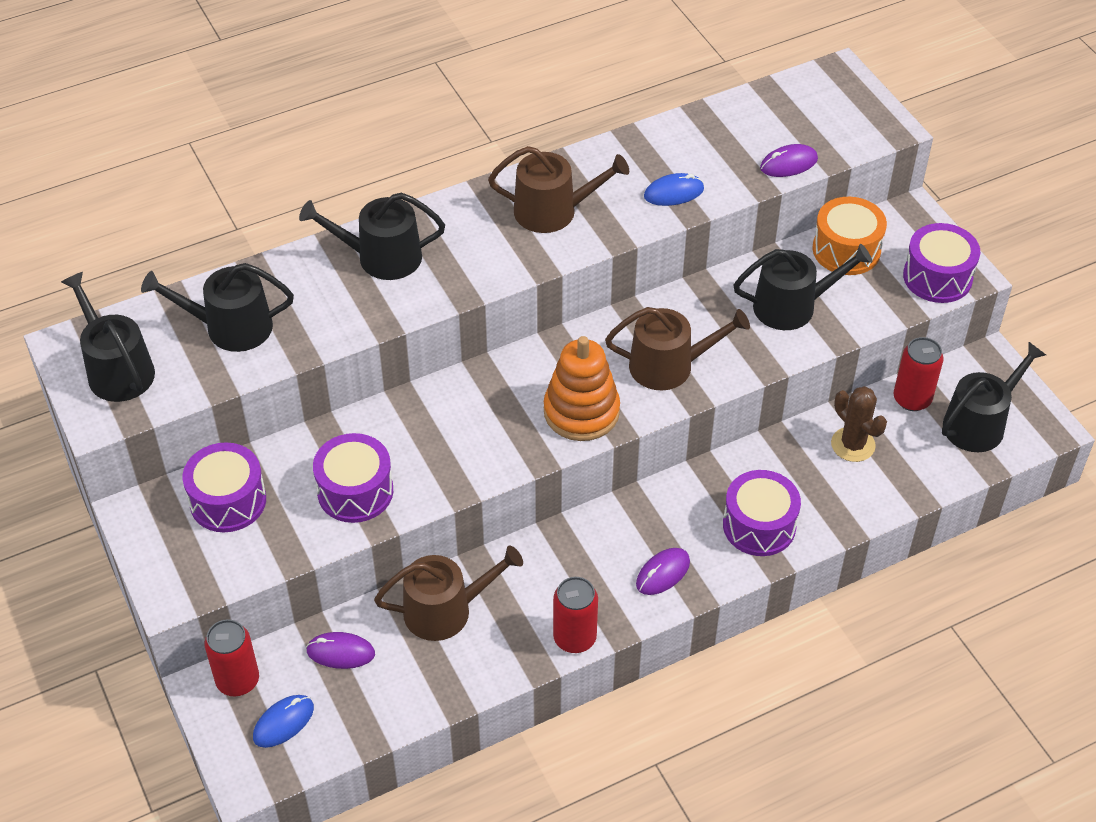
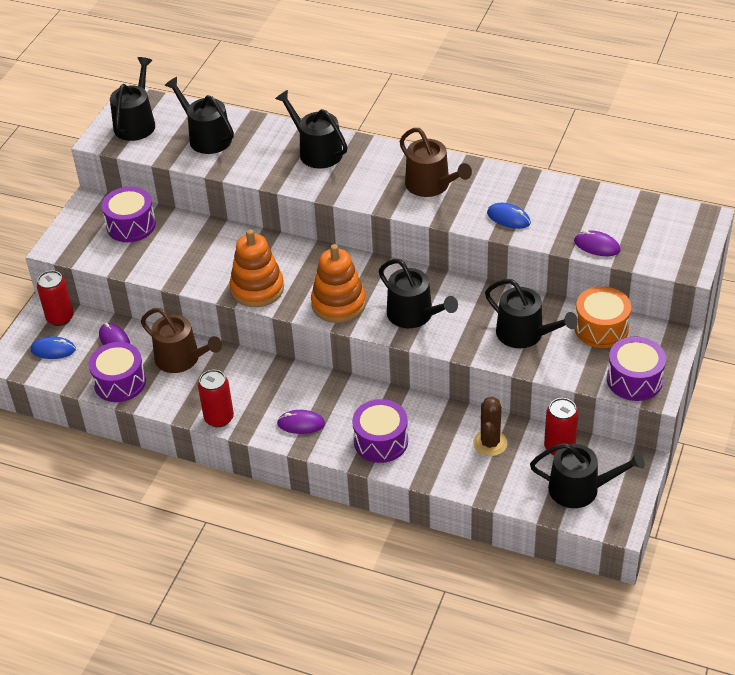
camera: 50 degrees right, 5 degrees down
(355, 491) = (187, 261): purple drum -> purple drum (120, 382)
(476, 461) = (257, 289): none -> orange stacking toy
(669, 366) = (414, 315): brown watering can -> black watering can

